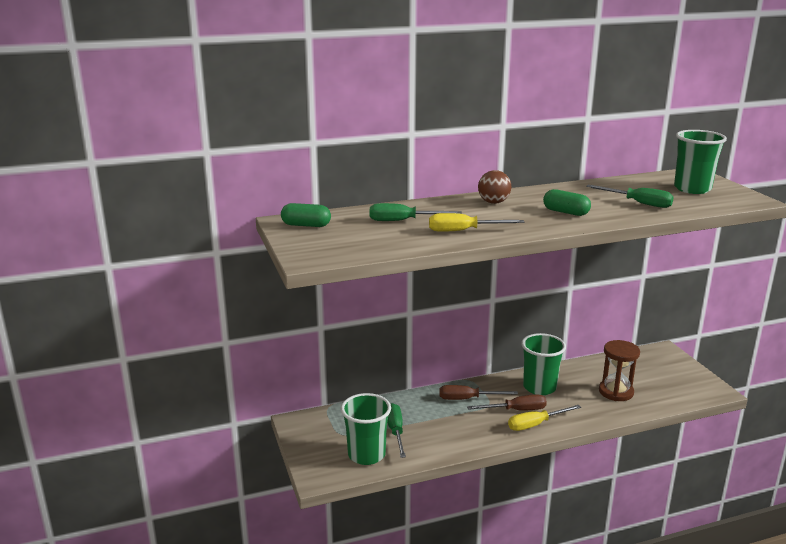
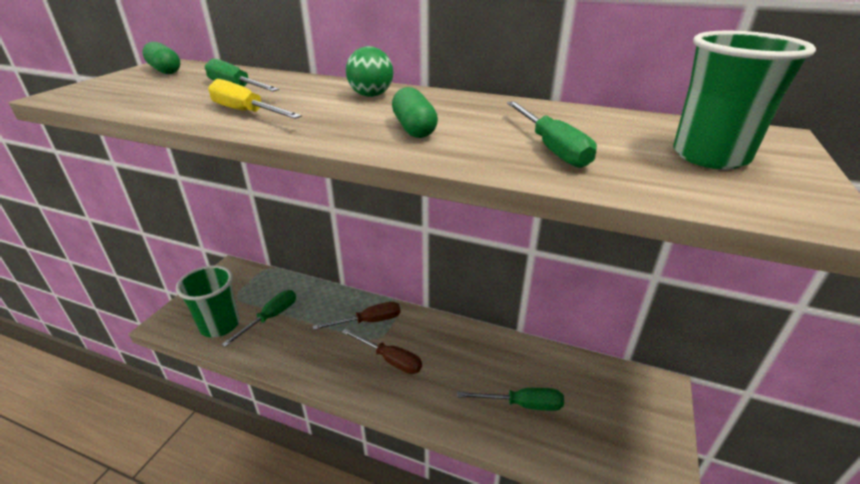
camera: 40 degrees right, 10 degrees up
(467, 399) = (369, 321): brown screwdriver -> brown screwdriver turned 120 degrees clockwise
(493, 202) = (371, 95): brown ball -> green ball
(535, 424) = (383, 387): yellow screwdriver -> none
(539, 387) = (449, 348): green cup -> none
(616, 392) = (522, 404): brown hourglass -> green screwdriver

